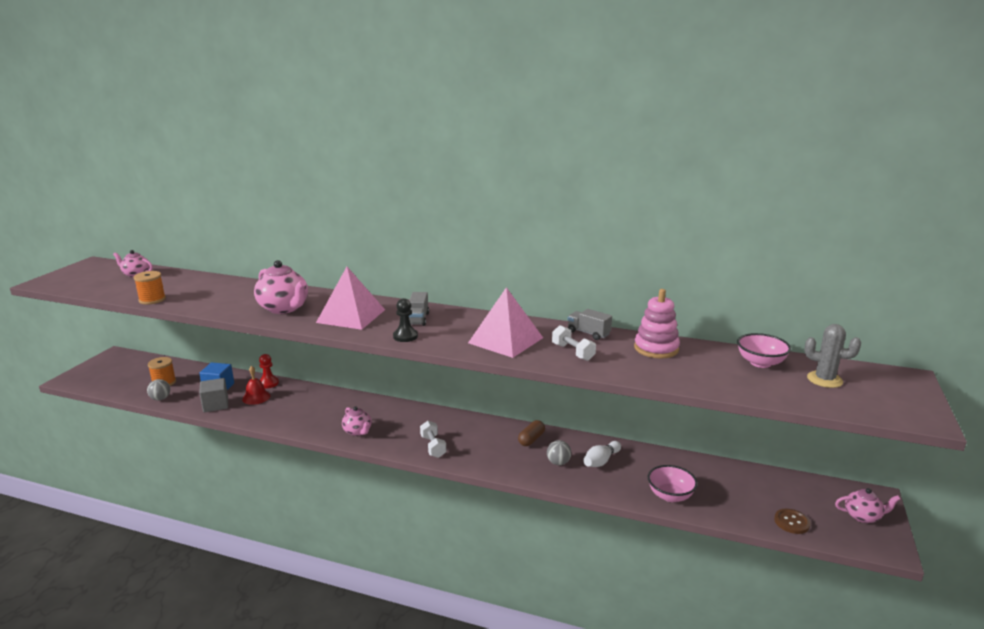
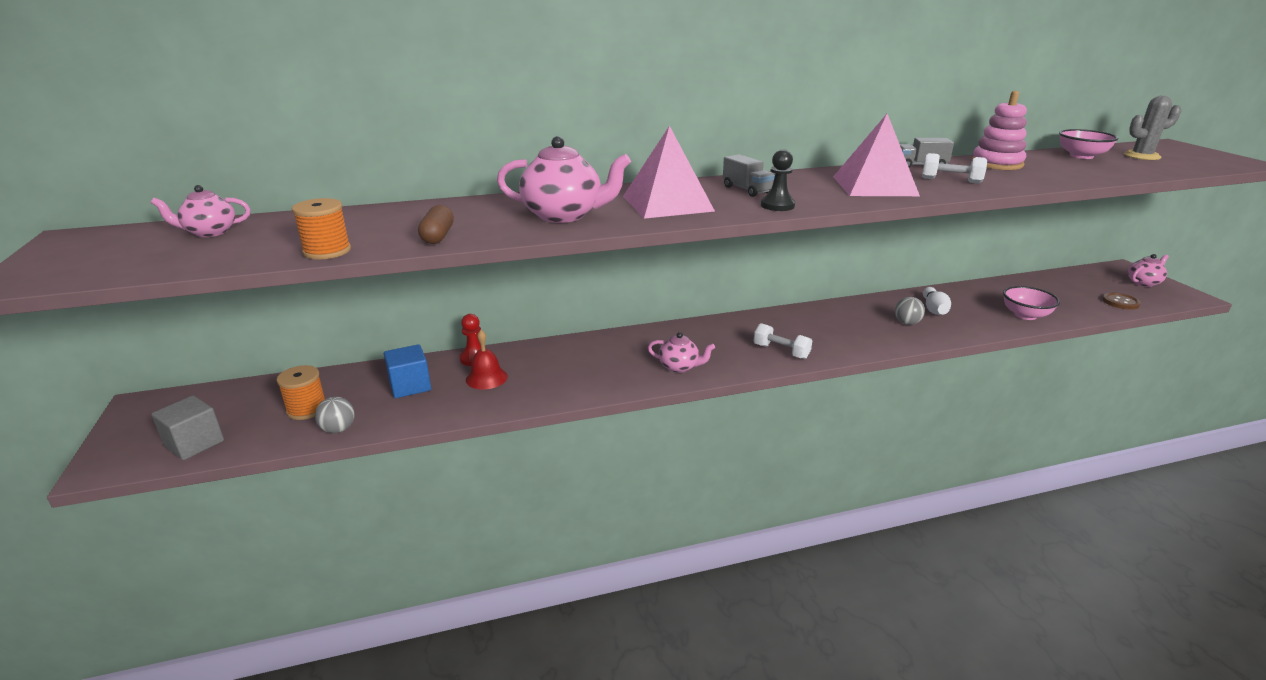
camera: 35 degrees left, 5 degrees up
(216, 405) = (443, 406): grey cube -> grey cube (194, 443)
(531, 439) = (851, 313): brown capsule -> brown capsule (438, 236)

